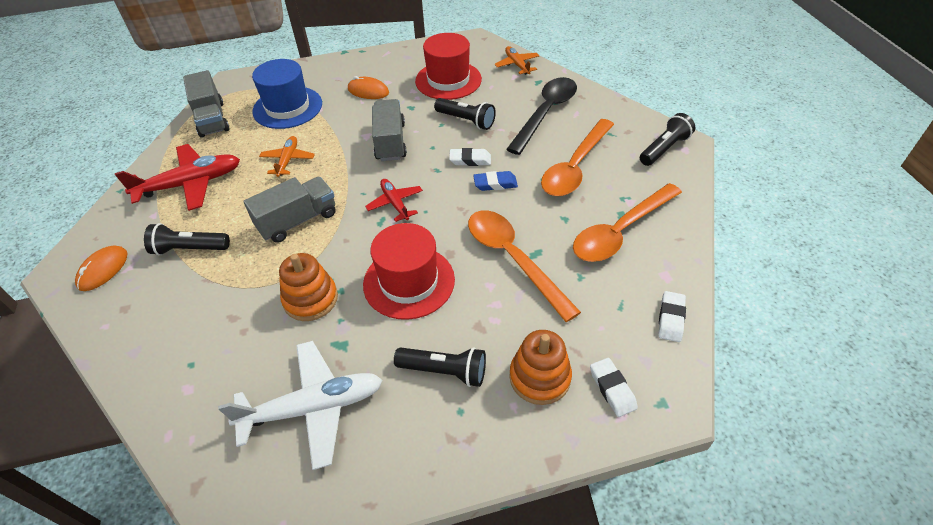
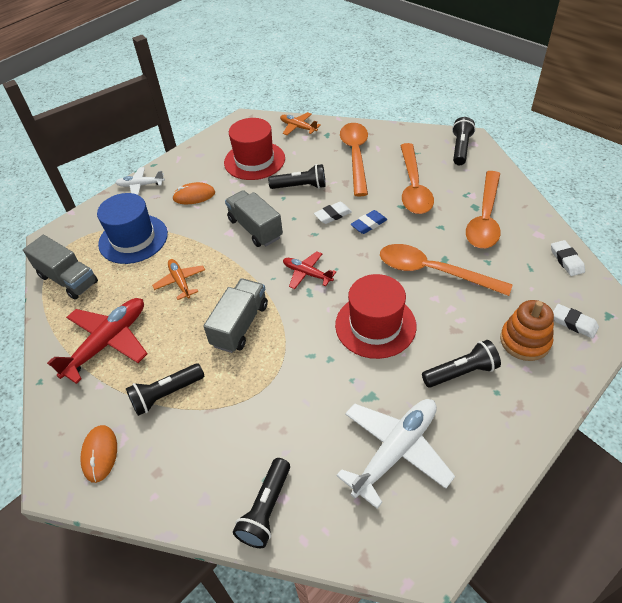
camera: 30 degrees left, 0 degrees up
(167, 390) = (266, 509): none -> black flashlight
(310, 299) = (313, 377): orange stacking toy -> none
(335, 64) = (140, 185): none -> white plane
(546, 113) = (355, 156): black spoon -> orange spoon

